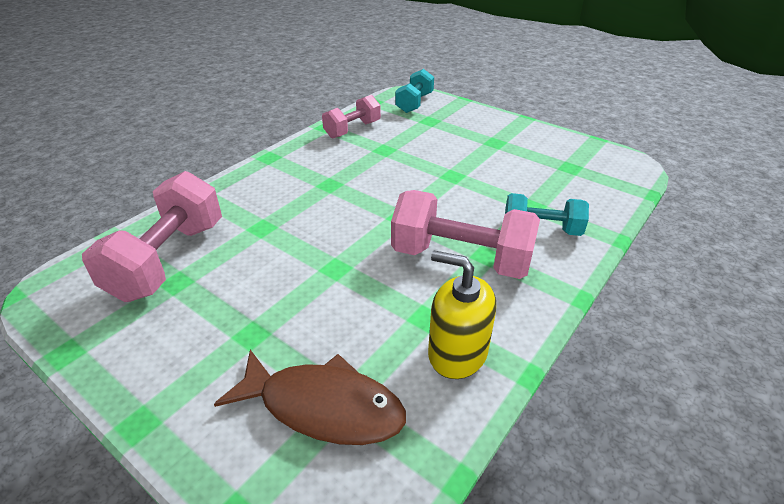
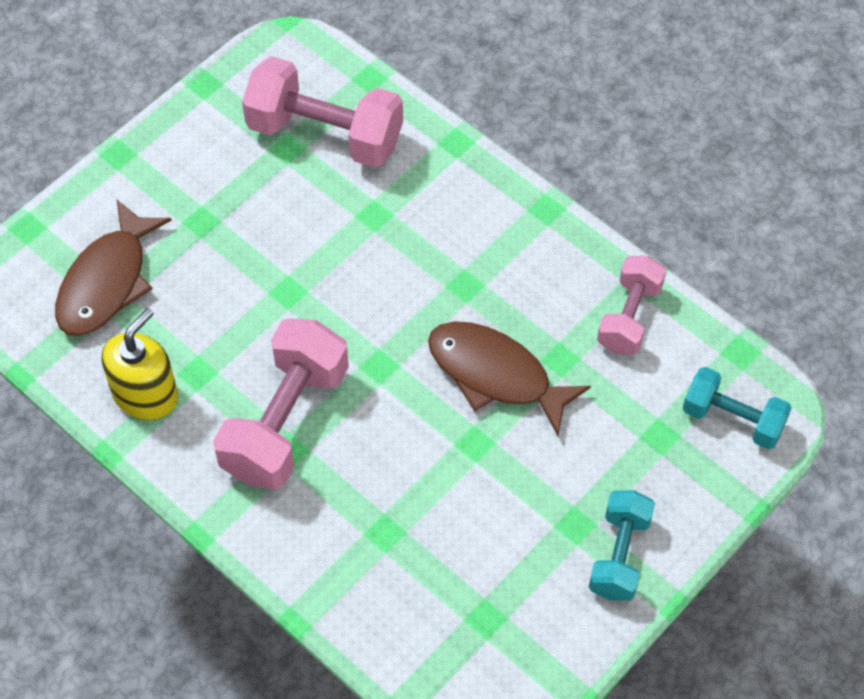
camera: 95 degrees right, 20 degrees up
(352, 129) = (629, 317): pink dumbbell -> pink dumbbell turned 60 degrees clockwise
(400, 170) = (495, 375): none -> brown fish
(541, 229) = (330, 528): turquoise dumbbell -> turquoise dumbbell (619, 555)

